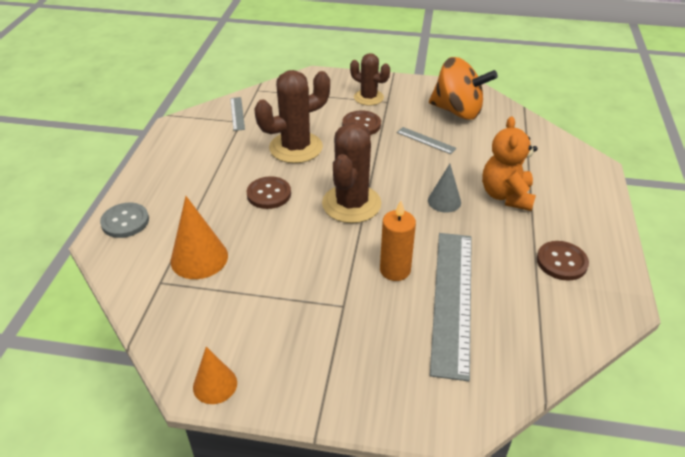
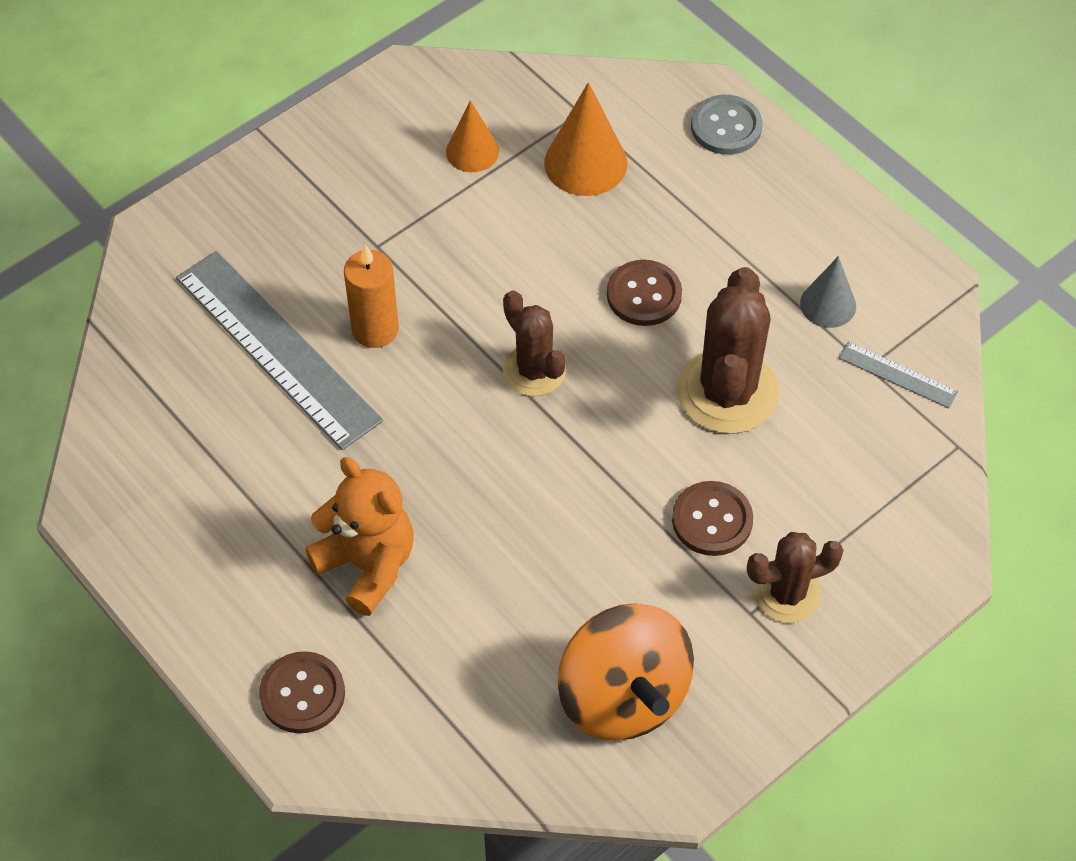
camera: 130 degrees right, 15 degrees up
(215, 384) = (389, 89): orange cone -> orange cone (472, 151)
(351, 204) = (534, 370): brown cactus -> brown cactus, size x0.62
(426, 140) = (587, 576): grey ruler -> none
(444, 201) = (433, 480): grey cone -> grey cone (828, 304)
(457, 111) = (623, 696): orange spinning top -> orange spinning top turned 90 degrees counterclockwise
(561, 262) = (205, 510): brown button -> brown button (302, 694)

